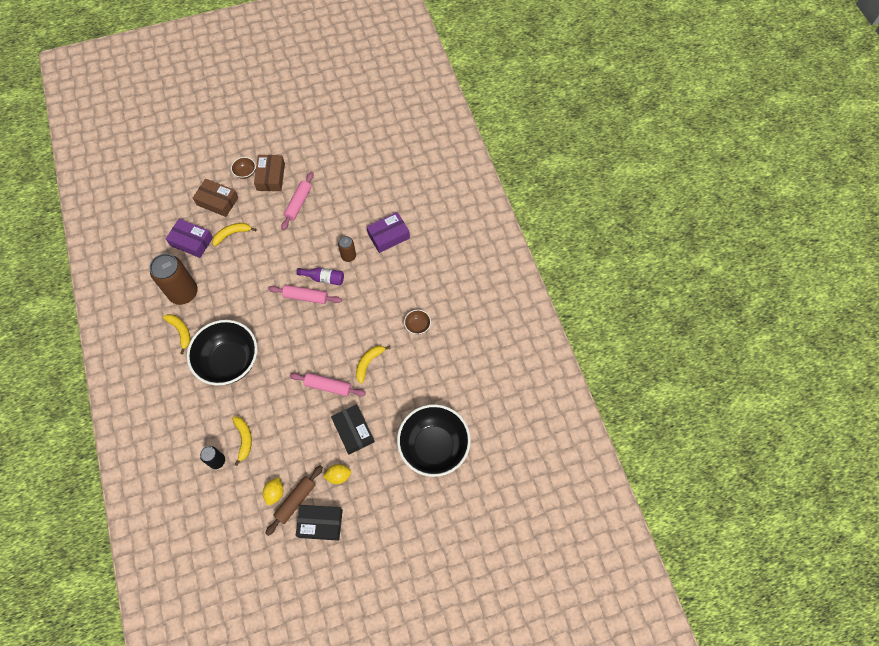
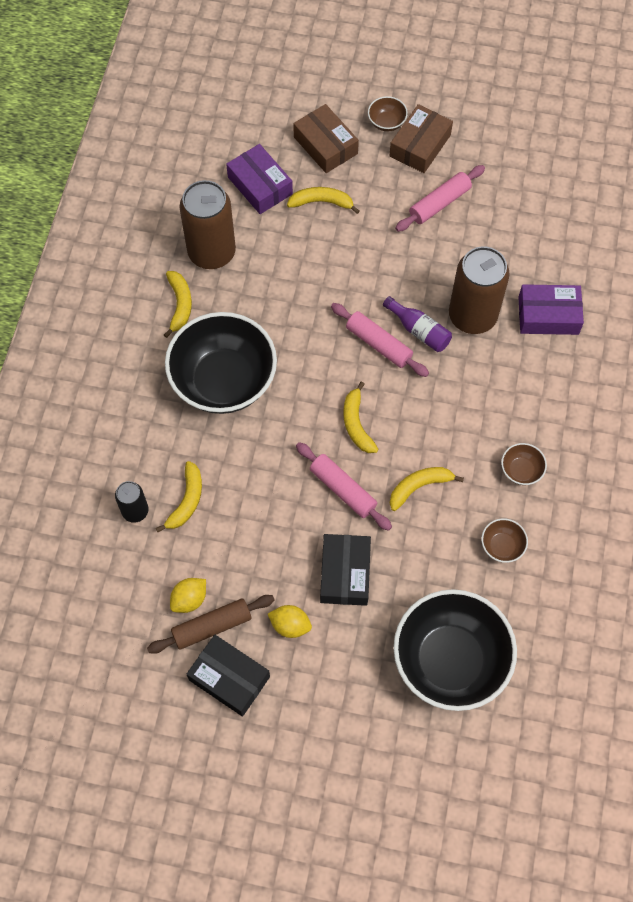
camera: 30 degrees right, 0 degrees up
(317, 347) = (356, 424): none -> yellow banana
(348, 256) = (472, 316): brown can -> brown can, size x1.94
(428, 371) = (502, 546): none -> brown bowl

